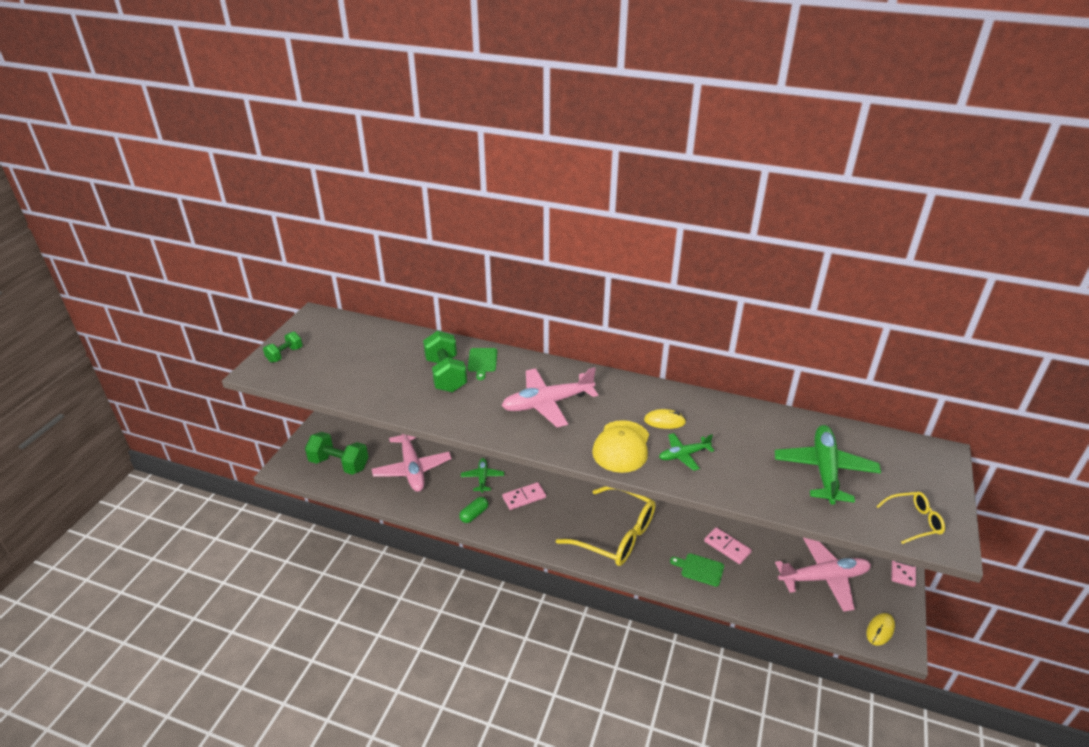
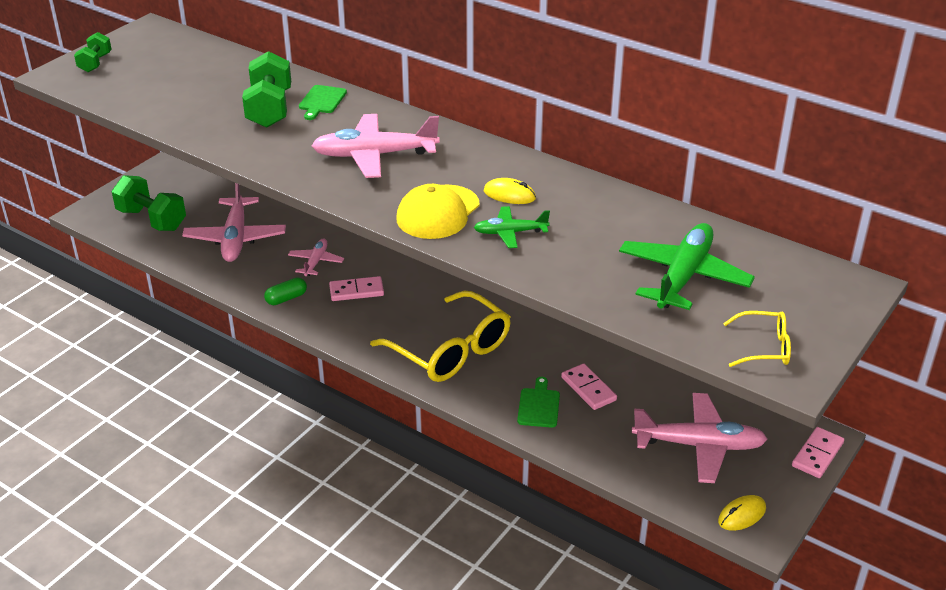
camera: 15 degrees right, 0 degrees up
(285, 355) = (95, 63): green dumbbell -> green dumbbell turned 45 degrees counterclockwise
(482, 478) = (316, 262): green plane -> pink plane
(700, 569) = (539, 406): green cutting board -> green cutting board turned 60 degrees clockwise

